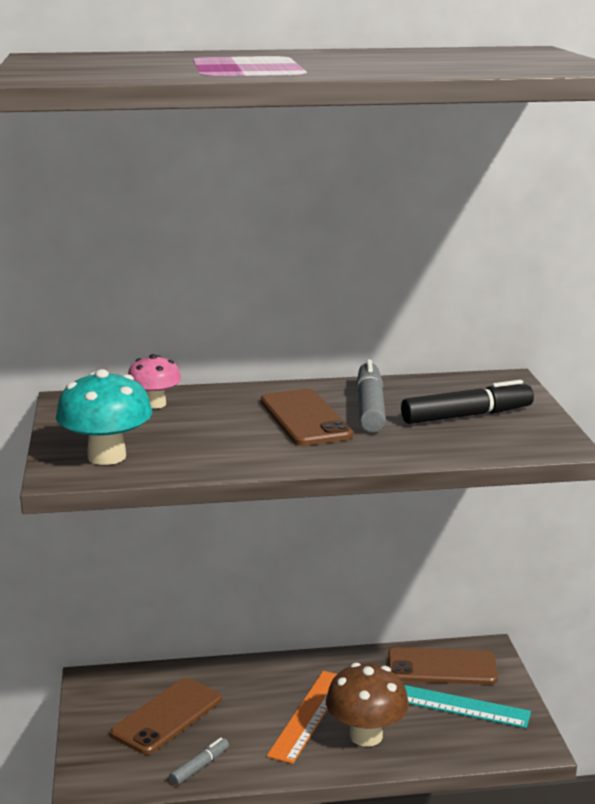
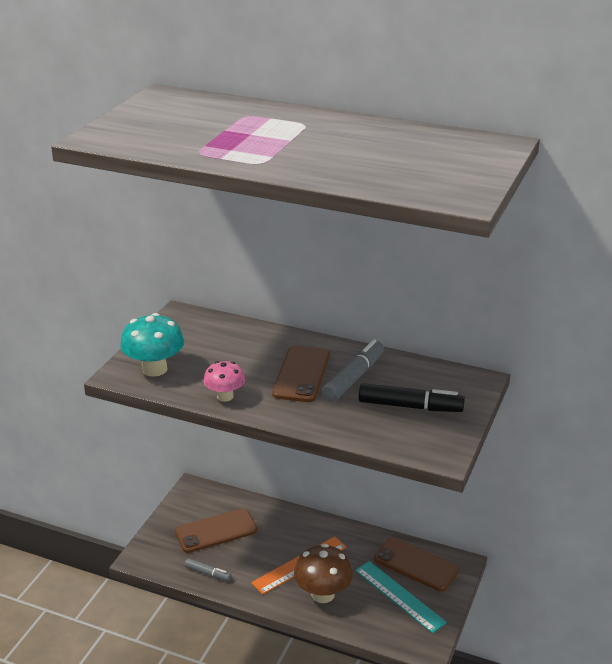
camera: 30 degrees right, 10 degrees up
(155, 404) = (224, 332): pink mushroom -> pink mushroom (225, 396)
(199, 767) = (208, 573): grey marker -> grey marker turned 45 degrees clockwise

